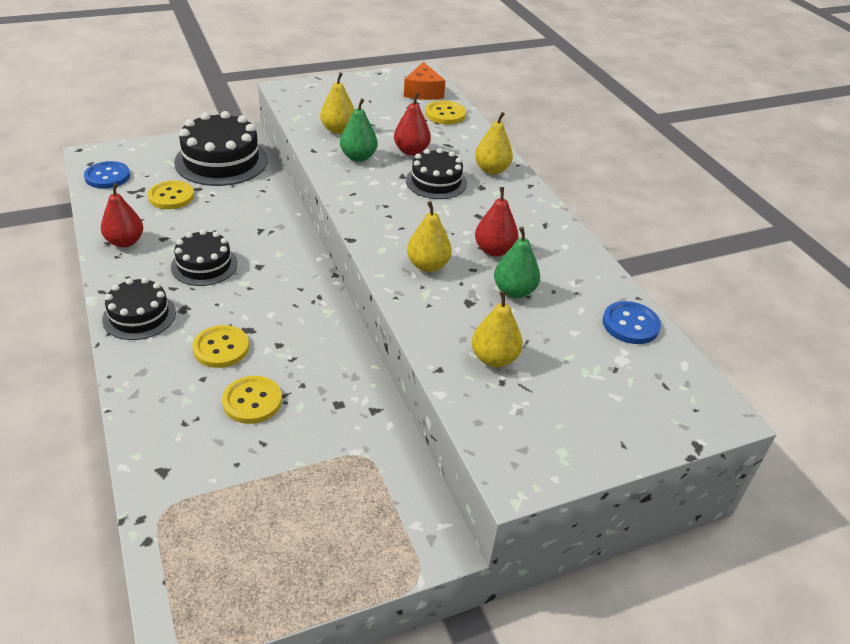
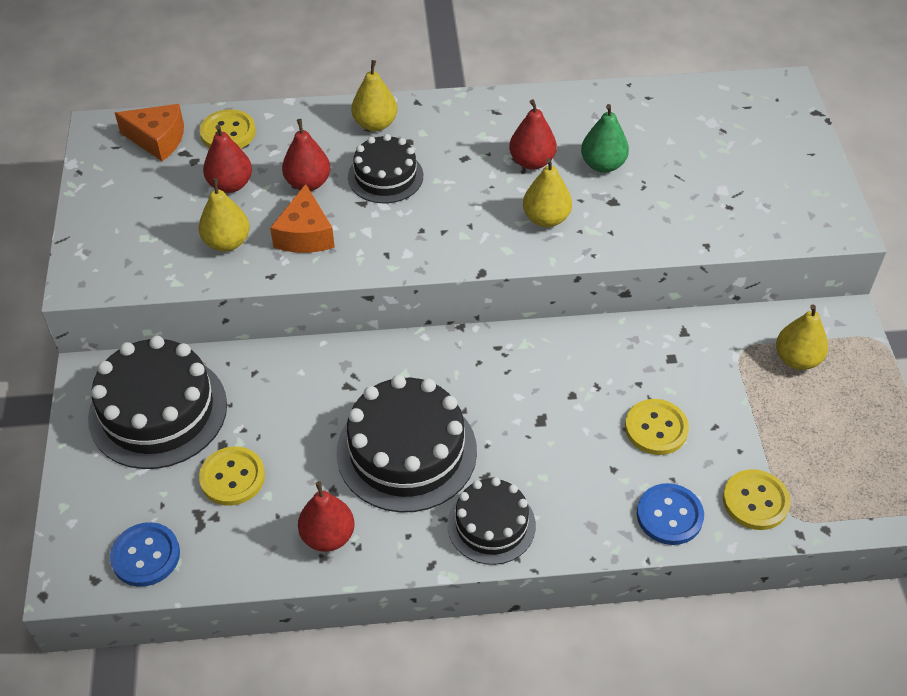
camera: 70 degrees left, 10 degrees up
(204, 265) = (406, 451): black cake -> black cake, size x1.66
(221, 348) = (567, 448): yellow button -> yellow button (755, 501)
(358, 157) = (305, 234): green pear -> orange cheese
(394, 123) = (230, 185): none -> red pear
(494, 358) = (698, 204): yellow pear -> yellow pear (797, 359)
(630, 324) = (666, 101): blue button -> blue button (669, 515)

